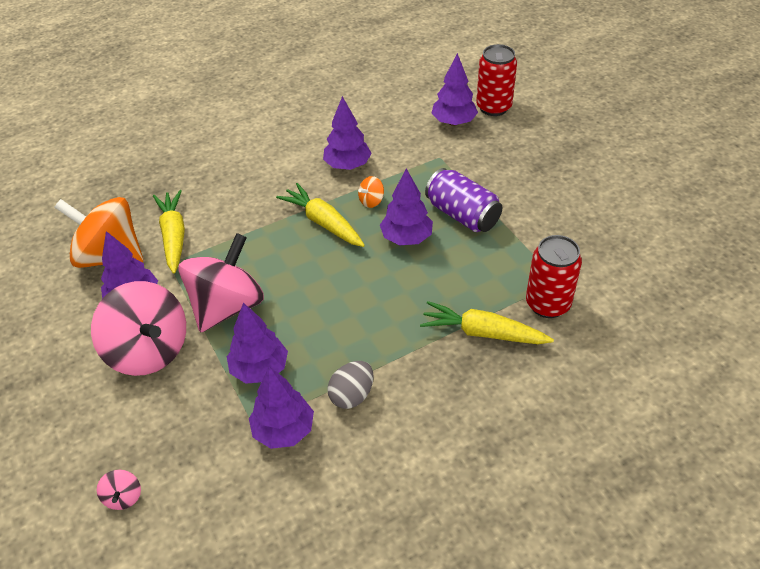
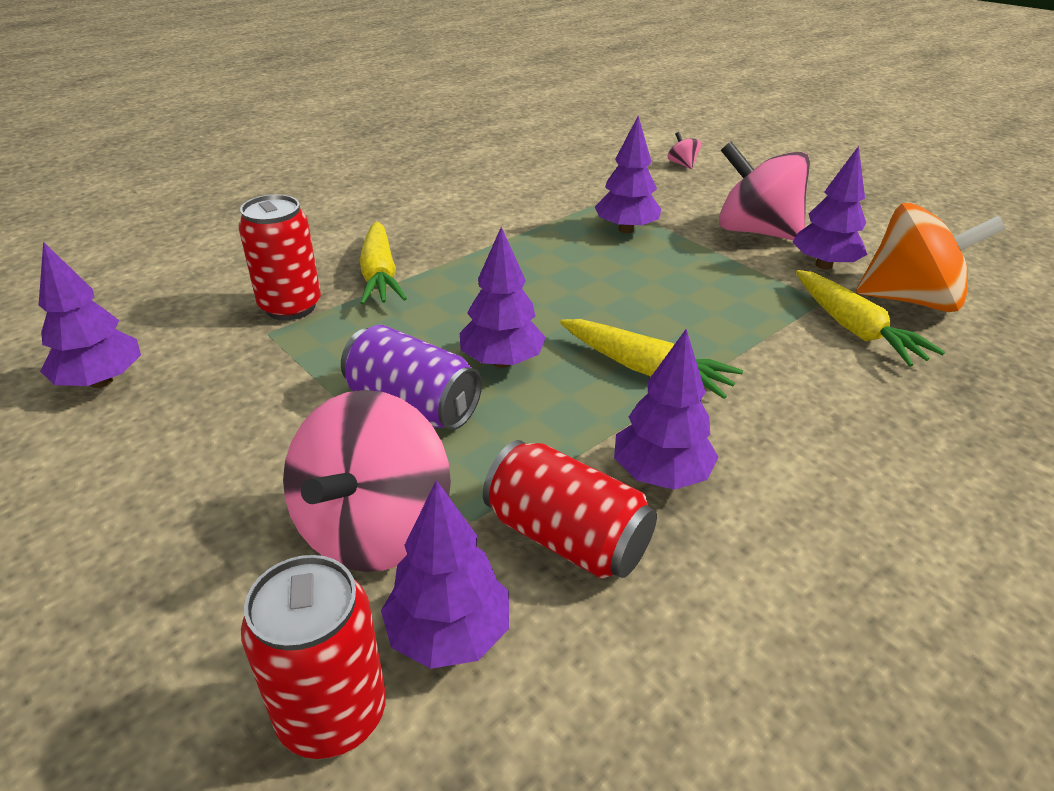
camera: 165 degrees right, 10 degrees down
(227, 306) = (705, 269): pink spinning top -> pink spinning top (374, 529)
(284, 430) = (574, 200): purple tree -> purple tree (101, 381)
(352, 395) = (519, 222): grey egg -> none
(371, 201) = (581, 411): orange spinning top -> none
(400, 146) = (566, 537): none -> red can
(483, 333) = (379, 274): yellow carrot -> yellow carrot turned 75 degrees clockwise

